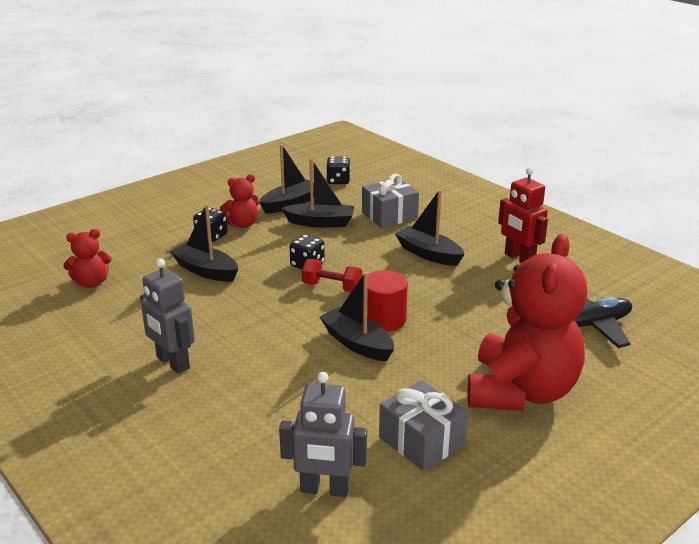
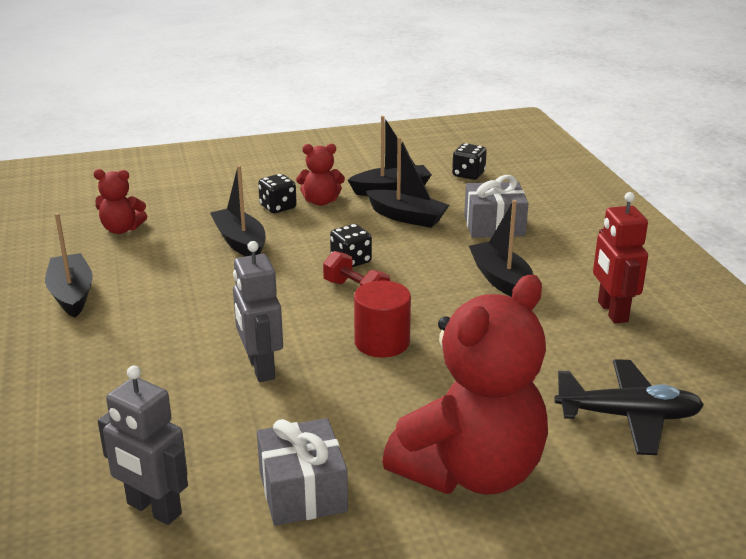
camera: 25 degrees right, 0 degrees up
(172, 363) = (125, 330): grey robot -> grey robot (260, 368)
(357, 343) = (329, 361): black boat -> black boat (72, 294)

